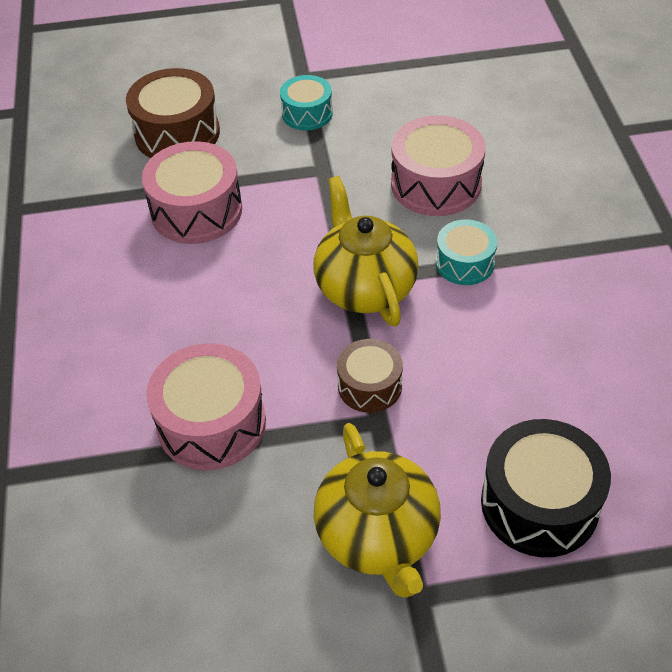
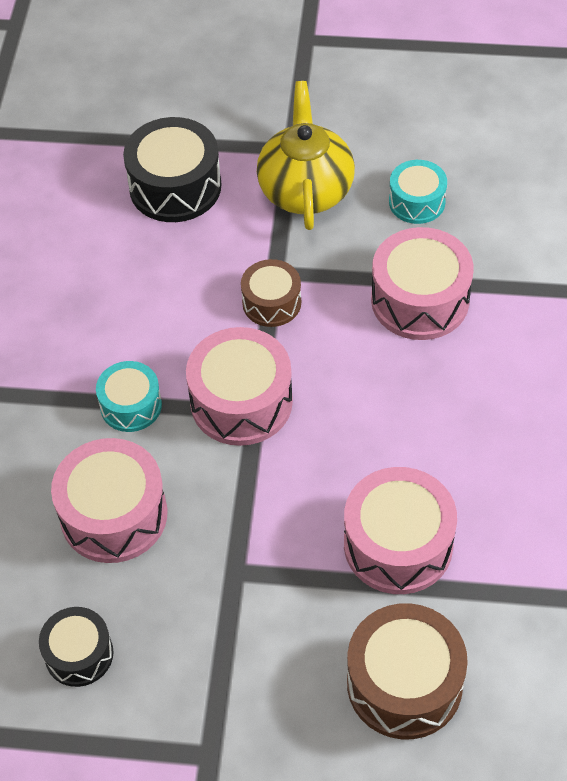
camera: 165 degrees left, 5 degrees up
(307, 113) = (225, 675): turquoise drum -> turquoise drum (417, 202)
(364, 287) = (241, 402): yellow teapot -> pink drum
(416, 104) = (79, 654): none -> black drum

